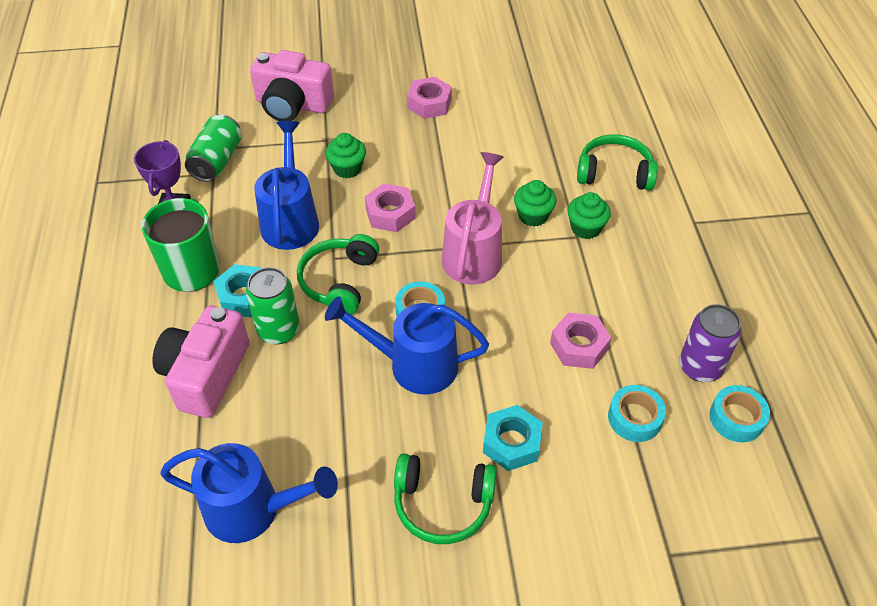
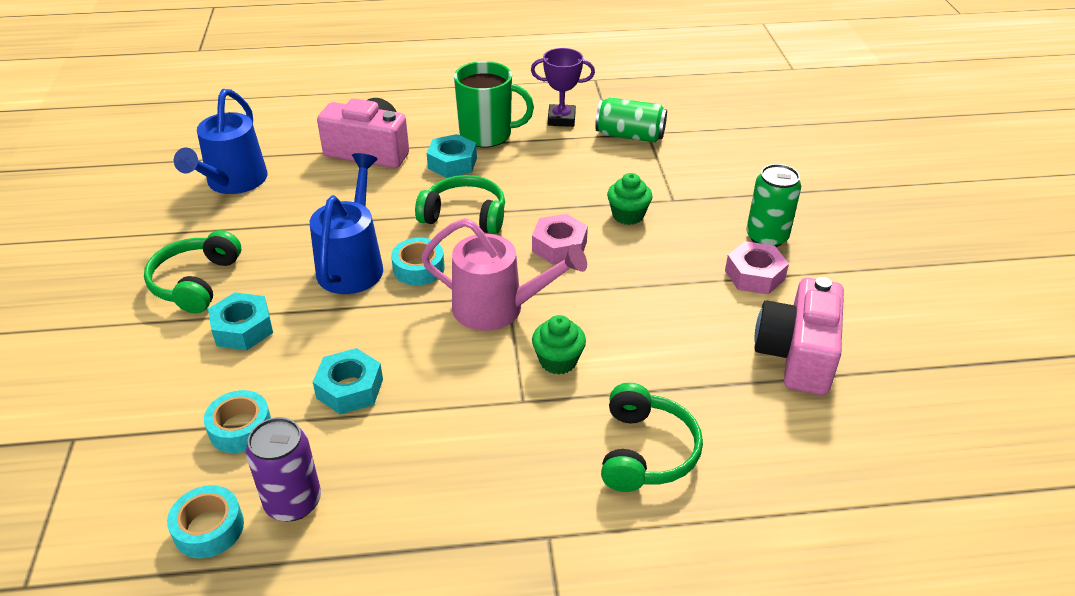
camera: 90 degrees right, 10 degrees down
(279, 330) = (410, 184): green can -> green can (766, 237)
(290, 219) = (550, 183): blue watering can -> none
(292, 105) = (726, 174): pink camera -> pink camera (797, 355)
(579, 346) = (350, 388): pink nut -> turquoise nut
(585, 228) = (536, 410): green cupcake -> none

